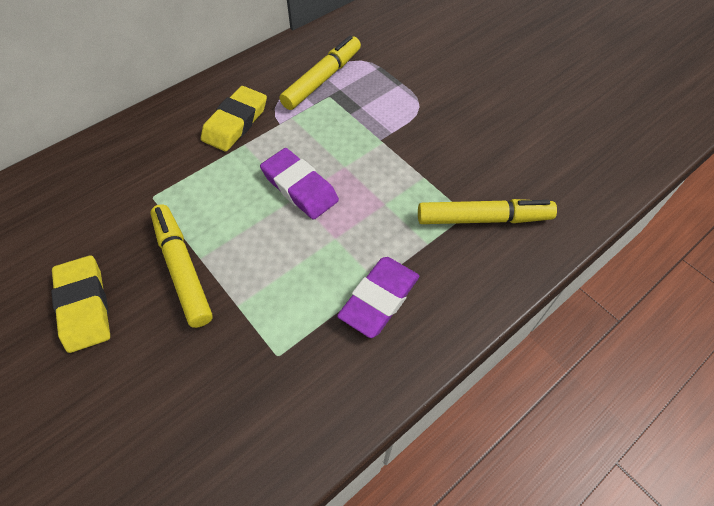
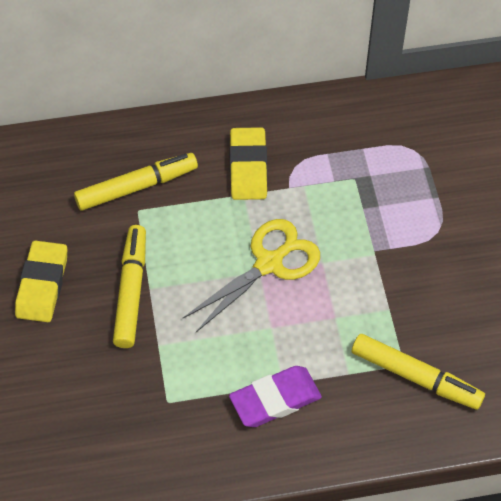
camera: 30 degrees right, 0 degrees up
(235, 123) = (248, 167): yellow eraser -> yellow eraser turned 60 degrees counterclockwise
(300, 187) = (269, 264): purple eraser -> yellow scissors
(322, 79) = (359, 156): yellow marker -> yellow marker (137, 187)

